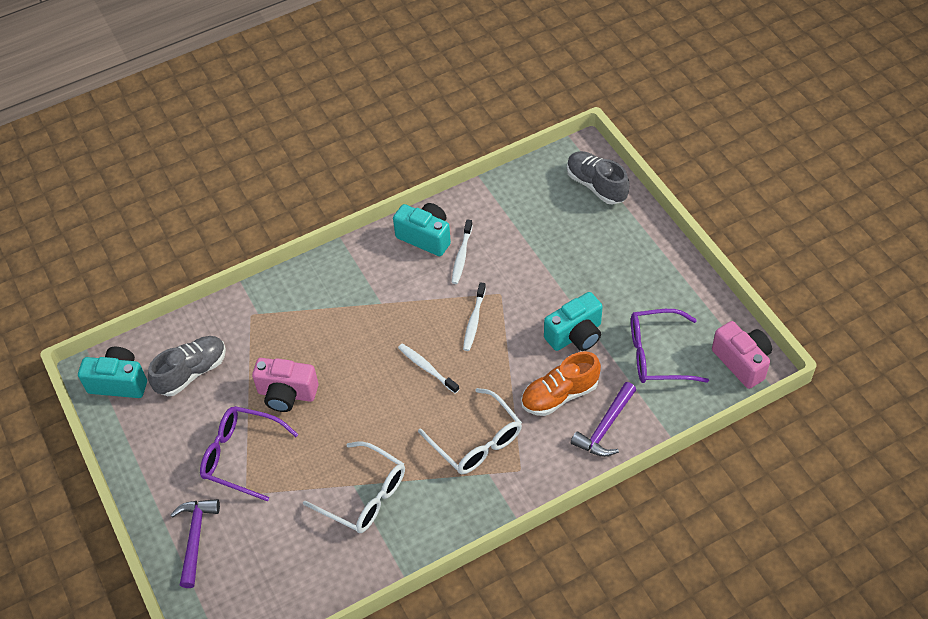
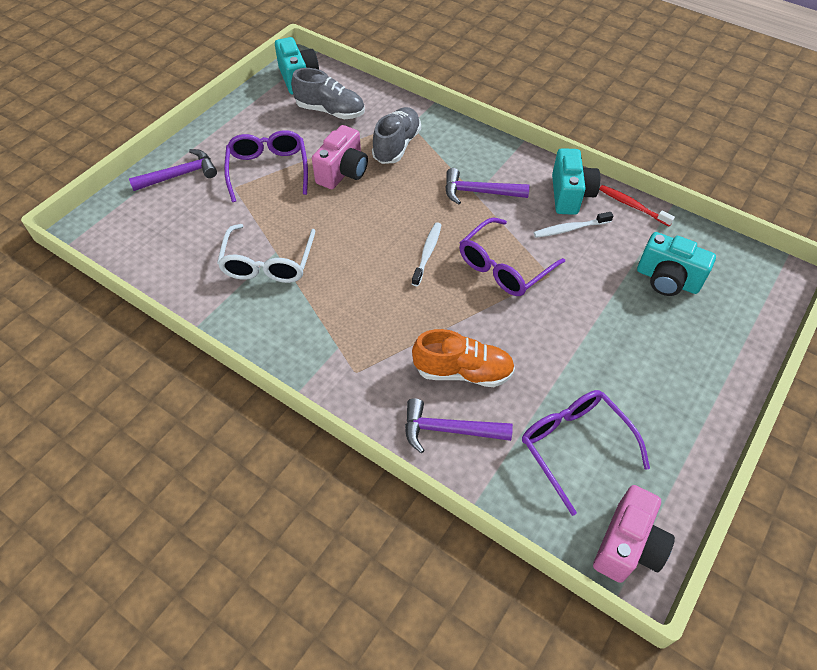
camera: 60 degrees right, 0 degrees up
(287, 394) = (343, 172): pink camera -> pink camera turned 135 degrees counterclockwise
(381, 299) = (479, 192): none -> purple hammer
(463, 202) = (632, 206): none -> red toothbrush
(474, 321) = (503, 267): white toothbrush -> purple glasses
(477, 441) = (369, 323): white glasses -> none
(559, 395) = (463, 372): orange shoe -> orange shoe turned 150 degrees clockwise
(575, 335) = (545, 357): turquoise camera -> turquoise camera (667, 280)
(596, 185) = (748, 302): grey shoe -> grey shoe (397, 146)

